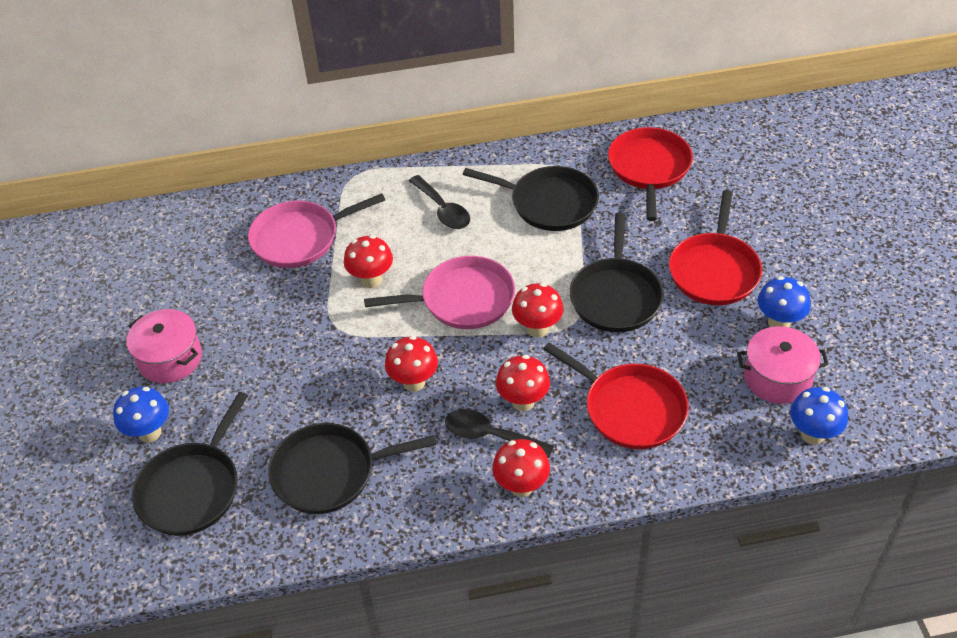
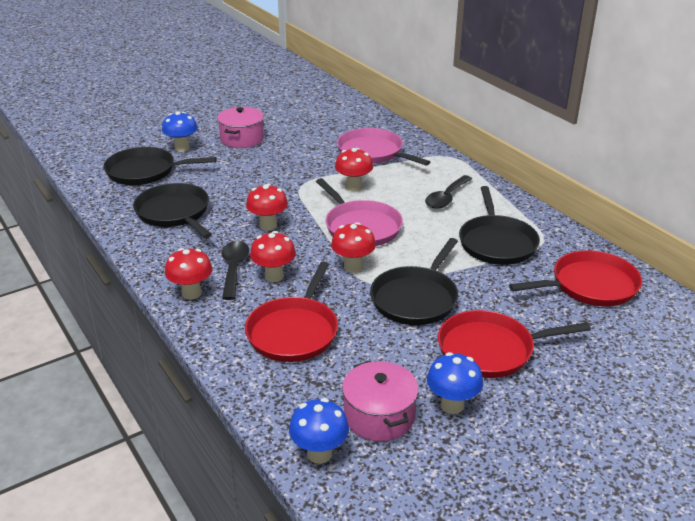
camera: 65 degrees right, 15 degrees down
(615, 296) = (416, 298): black pan -> black pan turned 45 degrees counterclockwise

